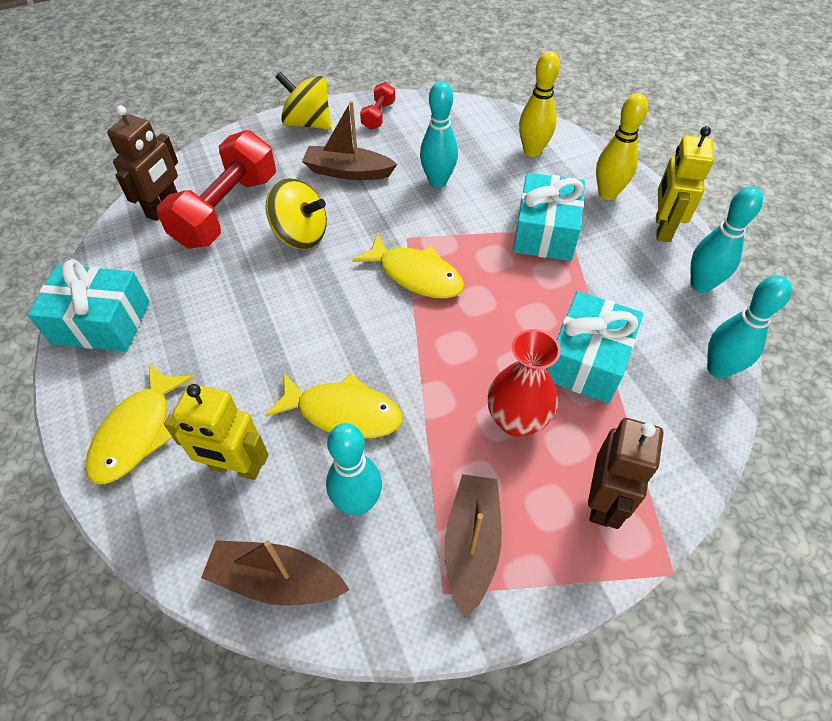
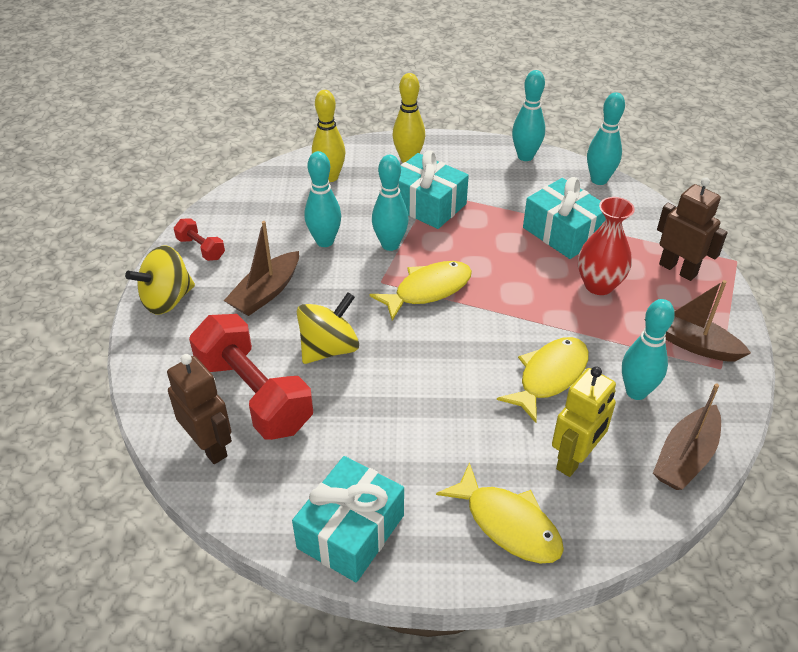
camera: 65 degrees left, 10 degrees down
(464, 226) = (390, 245): none -> turquoise bowling pin
(662, 228) = (462, 150): yellow robot -> none

